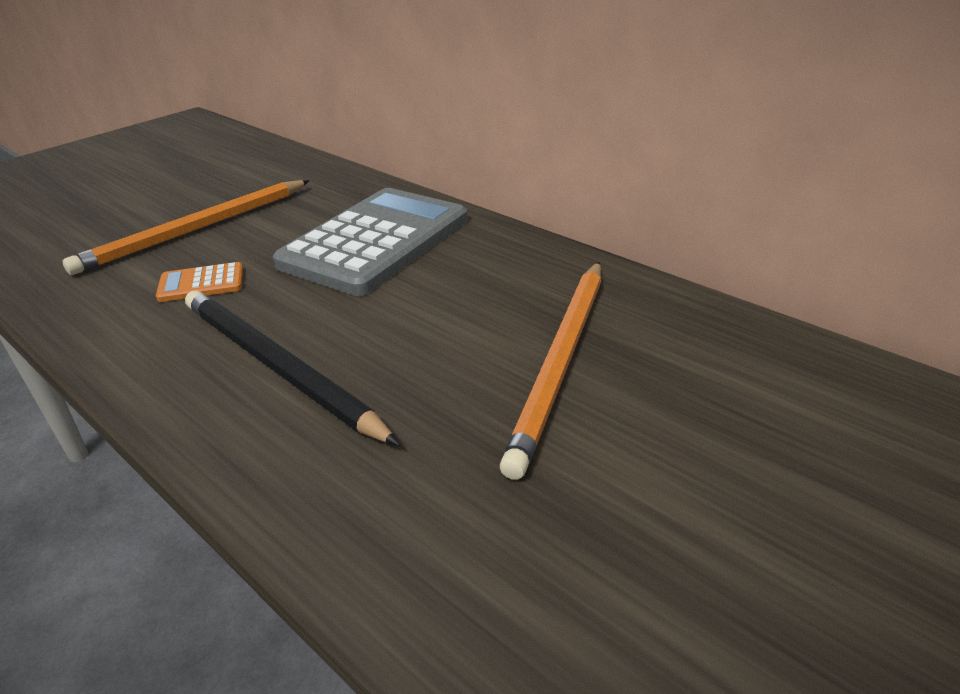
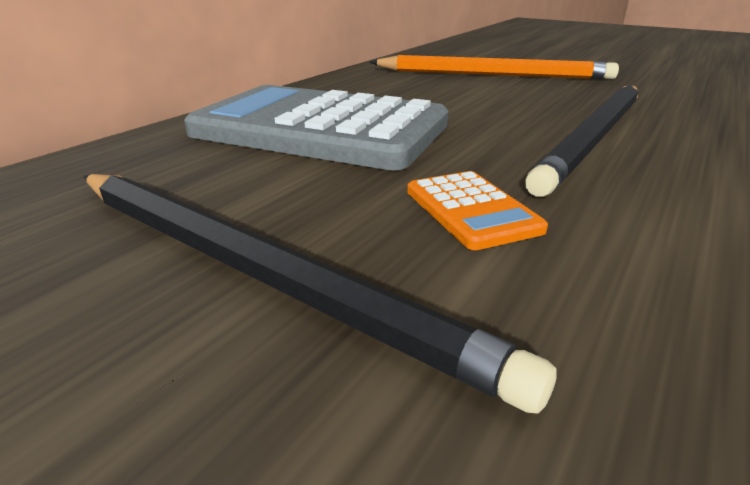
camera: 100 degrees left, 5 degrees down
(196, 229) = (256, 271): orange pencil -> black pencil

